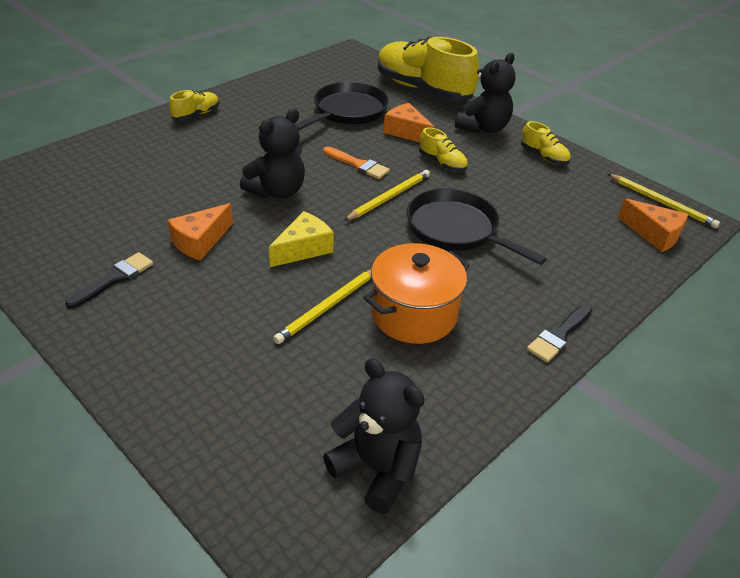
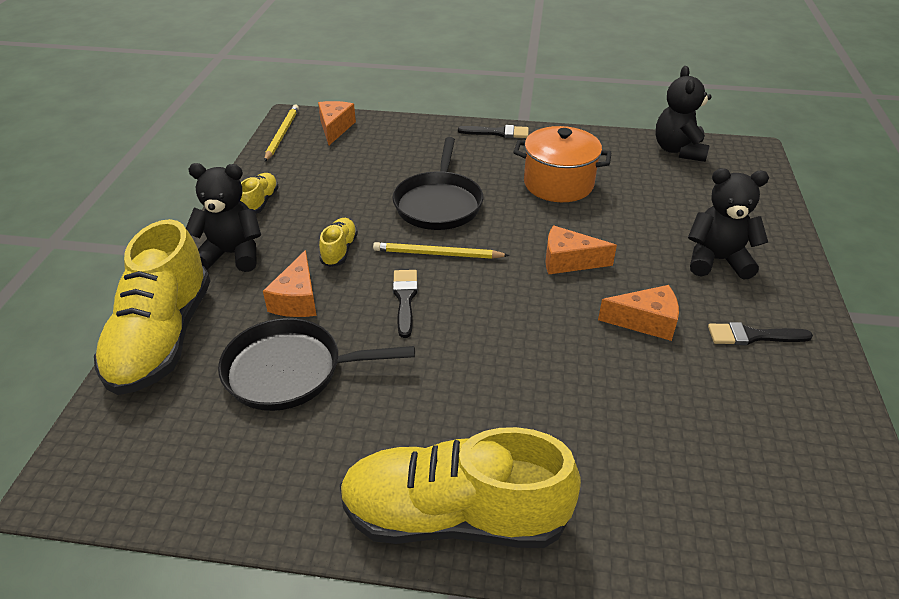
camera: 125 degrees left, 0 degrees up
(196, 114) = (454, 517): yellow shoe -> yellow shoe, size x2.26
(277, 191) = (518, 323): black teddy bear -> black teddy bear (717, 260)
(303, 249) = (568, 261): yellow cheese -> orange cheese
(328, 307) = (606, 218): yellow pencil -> none
(358, 165) = (405, 299): orange brush -> black brush

